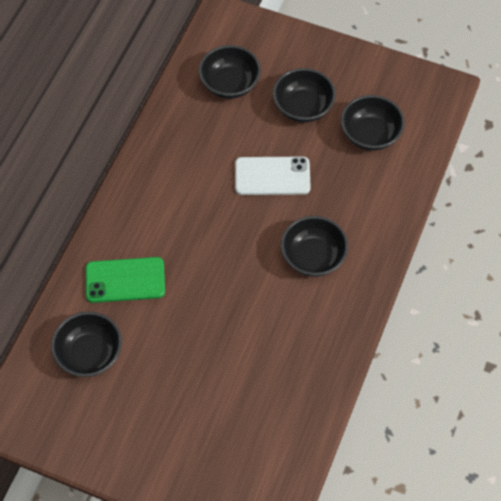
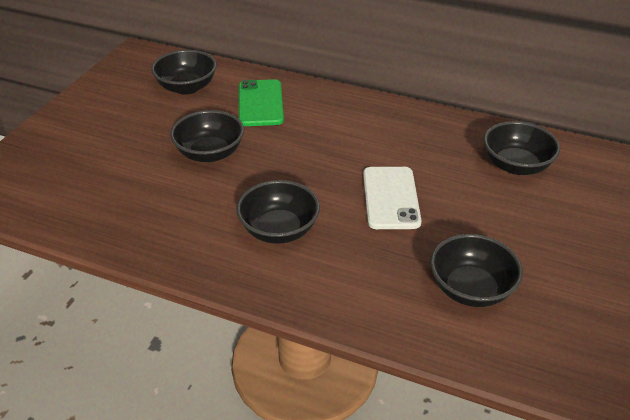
camera: 90 degrees right, 20 degrees down
(303, 107) = (499, 225): black bowl -> black bowl (210, 153)

